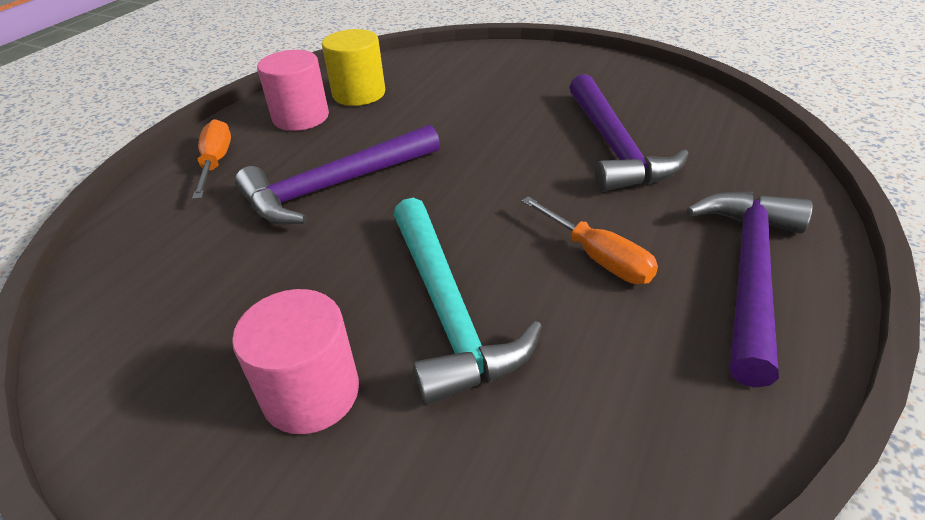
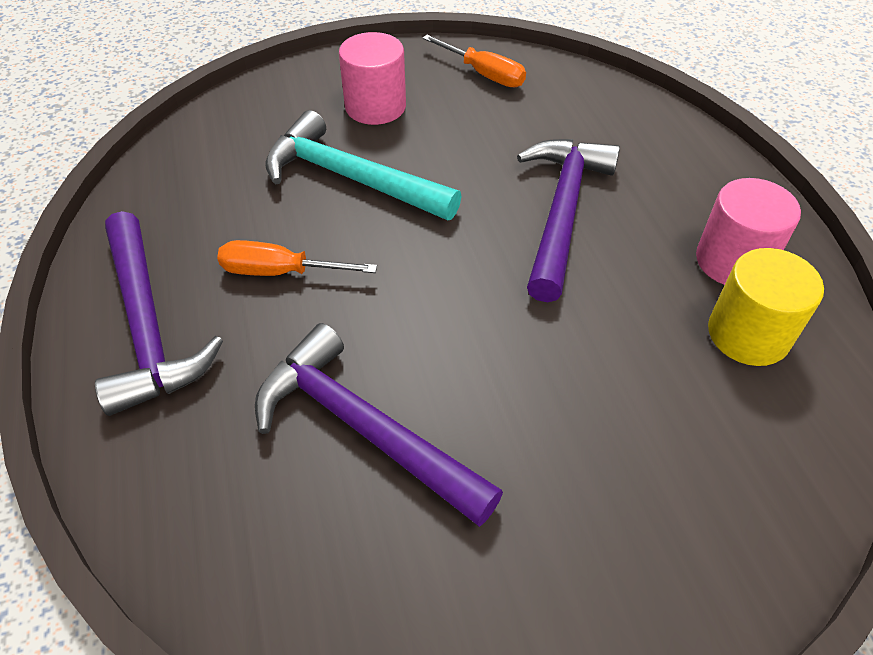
camera: 135 degrees right, 10 degrees up
(216, 162) = (693, 174): orange screwdriver -> orange screwdriver (483, 74)

